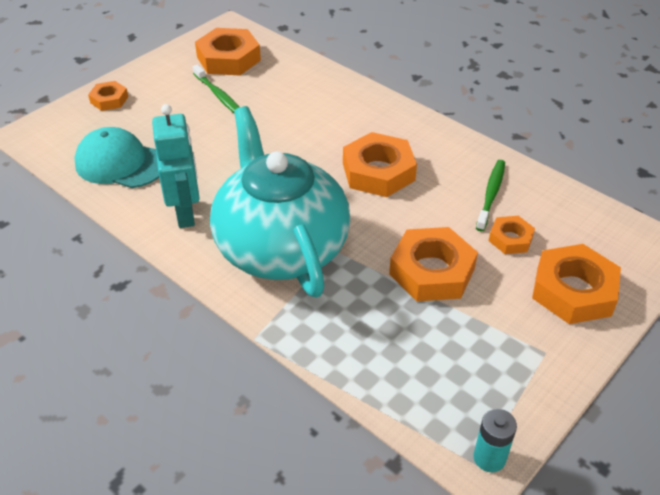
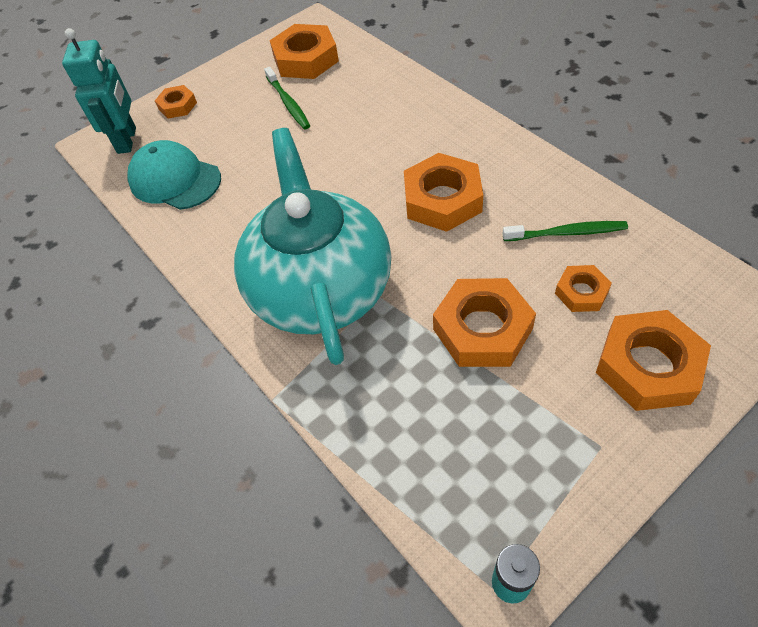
camera: 15 degrees right, 10 degrees up
(185, 213) = (229, 241): turquoise robot -> turquoise robot (127, 140)
(491, 194) = (567, 233): green toothbrush -> green toothbrush turned 60 degrees clockwise

